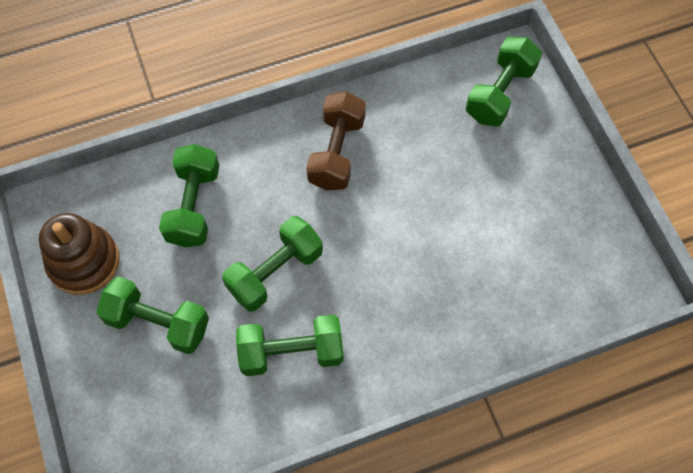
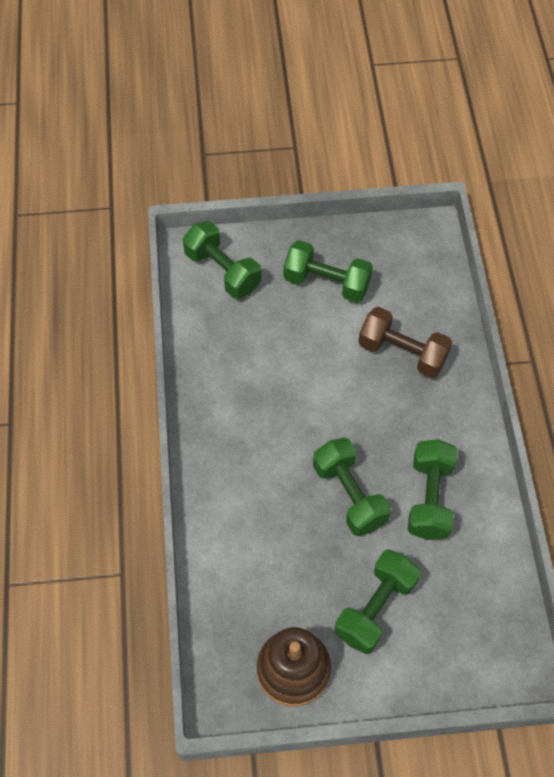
camera: 75 degrees left, 5 degrees down
(194, 206) = (261, 553): green dumbbell -> green dumbbell (326, 283)
(336, 152) = (241, 415): brown dumbbell -> brown dumbbell (402, 353)

